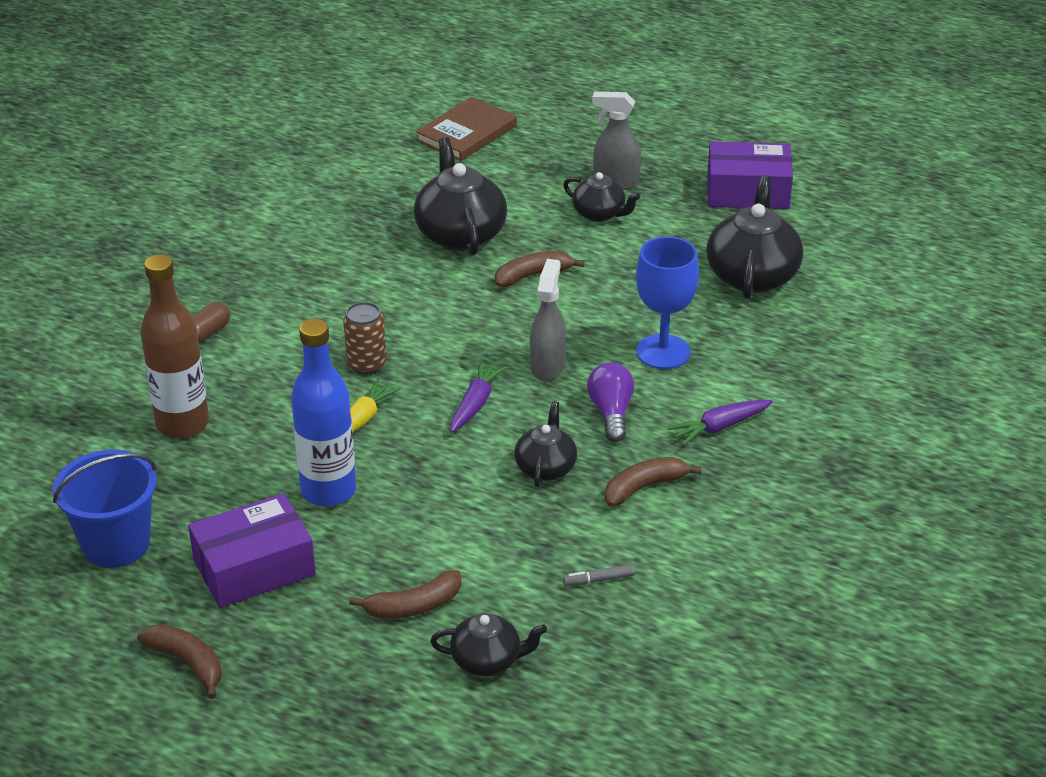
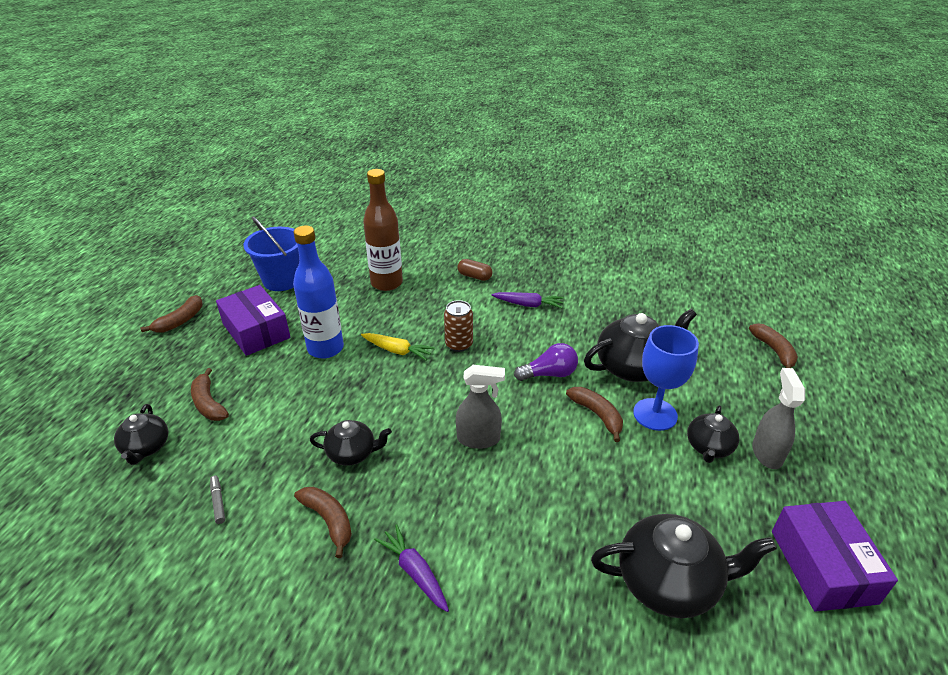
camera: 80 degrees right, 0 degrees up
(466, 133) = (774, 351): brown book -> brown banana
(475, 404) = (424, 404): purple carrot -> purple carrot (528, 305)
(611, 413) = (424, 487): purple light bulb -> purple light bulb (549, 374)
(663, 352) = (518, 516): blue goblet -> blue goblet (655, 414)

